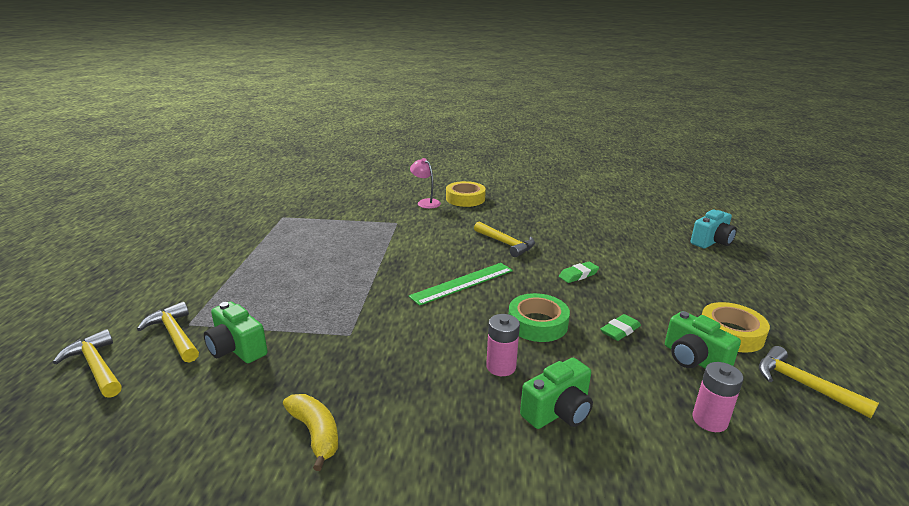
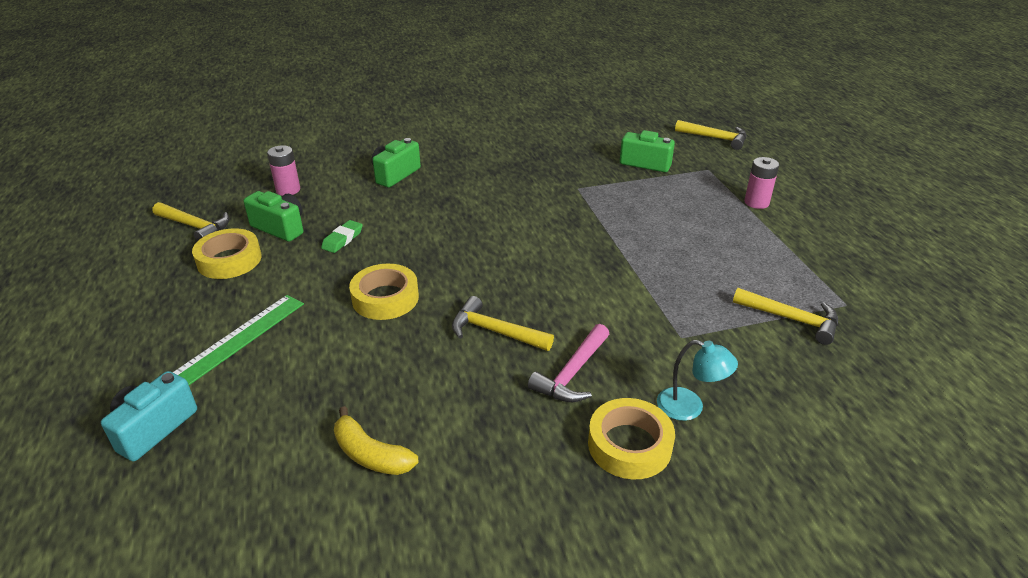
camera: 160 degrees right, 10 degrees up
(175, 335) = (703, 161): yellow hammer -> yellow hammer (792, 319)
(315, 434) = (539, 139): yellow banana -> yellow banana (370, 454)
(425, 202) = (689, 407): pink lamp -> turquoise lamp
(462, 283) = (516, 255): green ruler -> green ruler (237, 340)
(472, 221) = (572, 373): none -> pink hammer
(501, 367) = (443, 191): pink battery -> pink battery (756, 202)
(537, 323) = (422, 229): green tape -> none
(578, 275) = (385, 298): green eraser -> yellow tape

